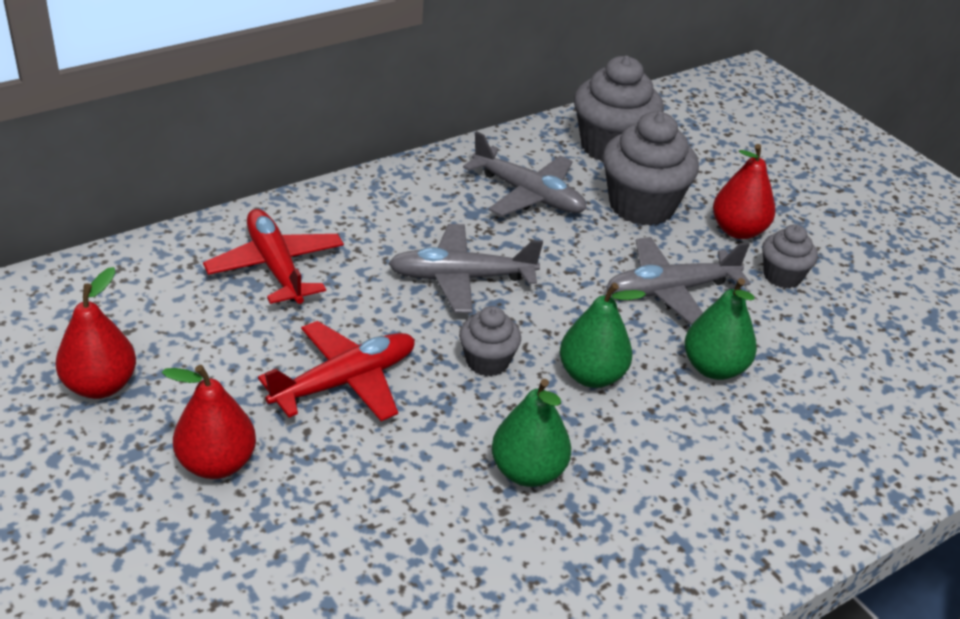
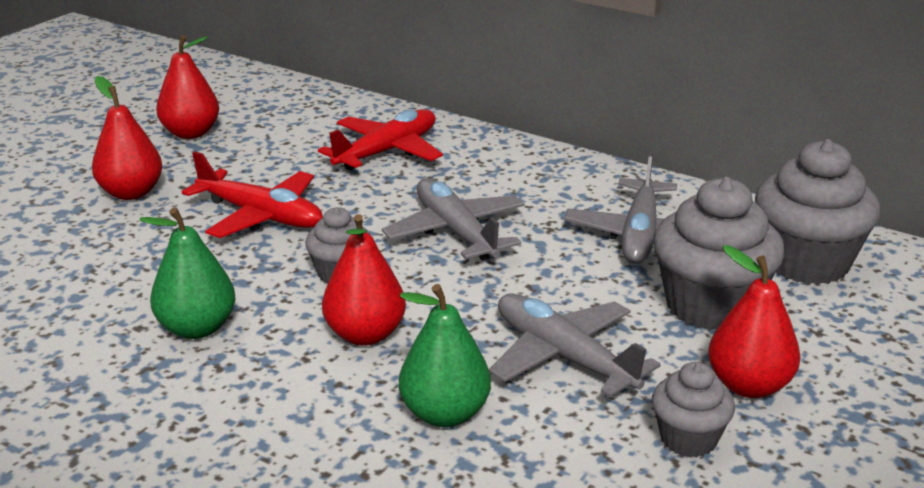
camera: 70 degrees right, 10 degrees down
(591, 375) = (365, 334): green pear -> red pear

